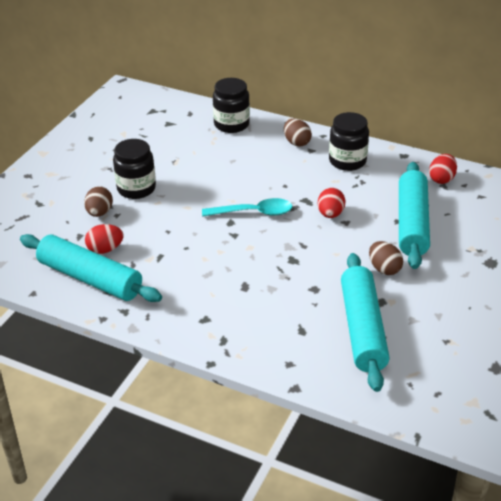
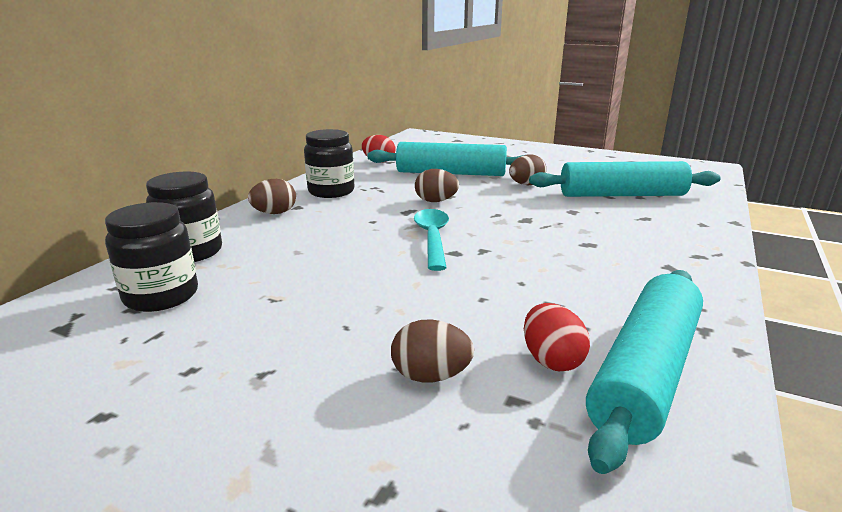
camera: 90 degrees left, 15 degrees down
(136, 188) = (352, 334): black jar -> black jar (161, 296)
(330, 214) = (436, 201): red egg -> brown egg

